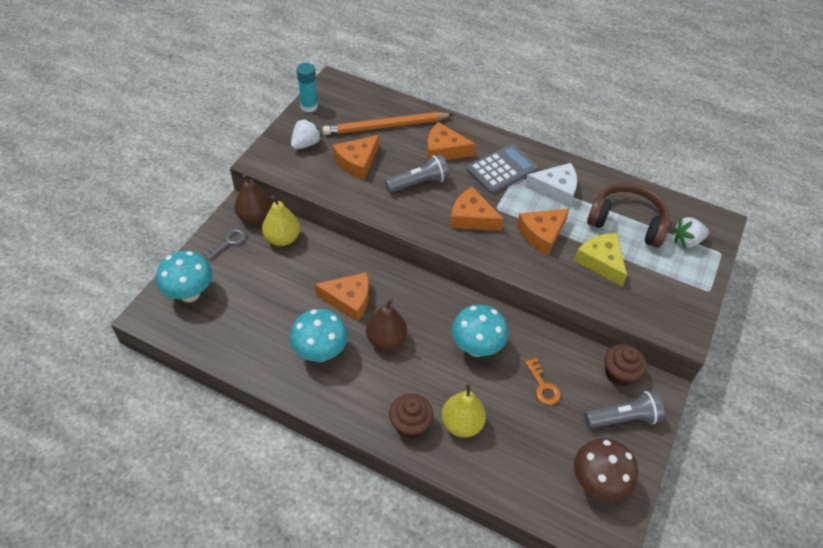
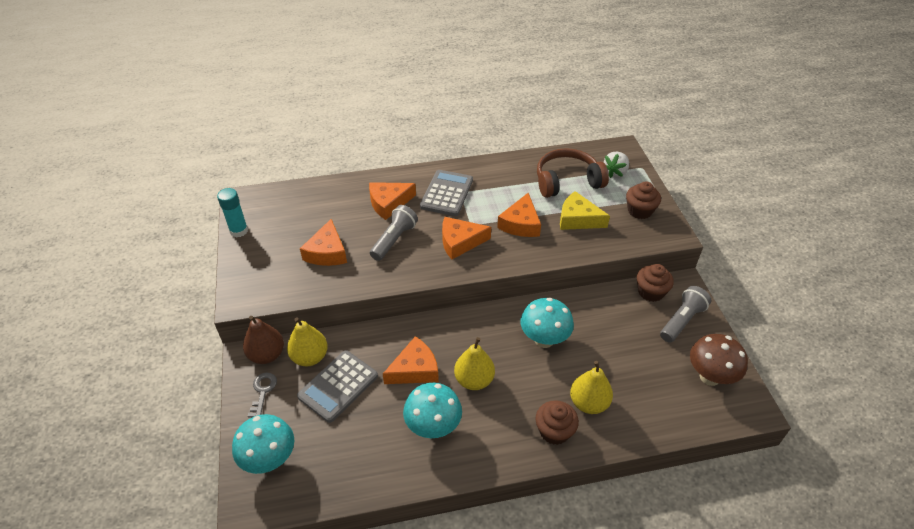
camera: 35 degrees left, 5 degrees down
(282, 273) = (338, 386): none -> grey calculator
(305, 144) = (267, 263): white strawberry -> none
(386, 126) = (323, 211): orange pencil -> none
(386, 339) = (474, 380): brown pear -> yellow pear
(543, 386) = (614, 335): orange key -> none
(555, 189) = (498, 186): white cheese -> none
(672, 291) = (639, 211): none -> brown cupcake

